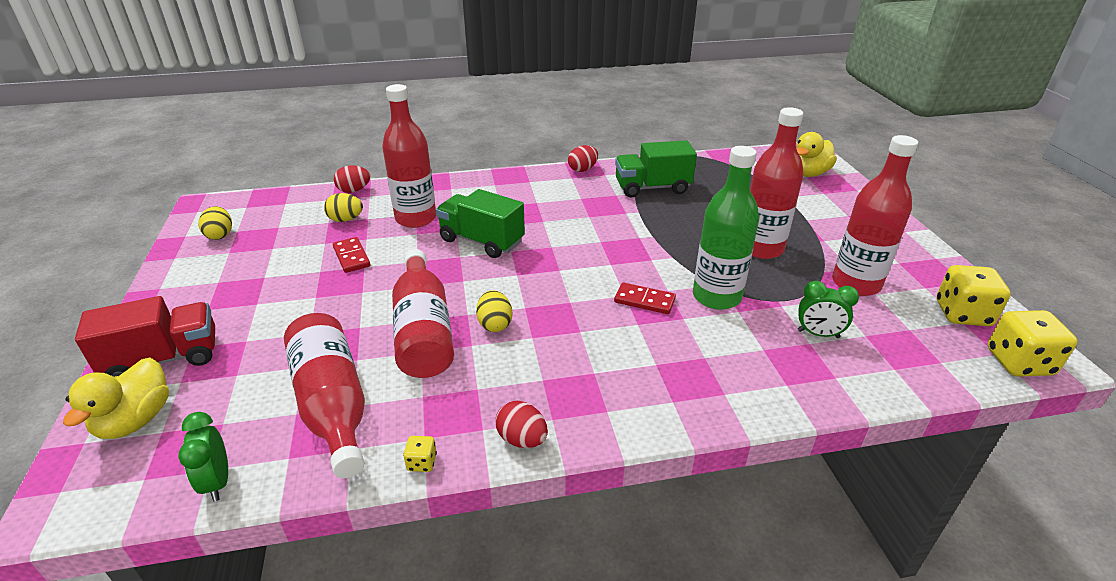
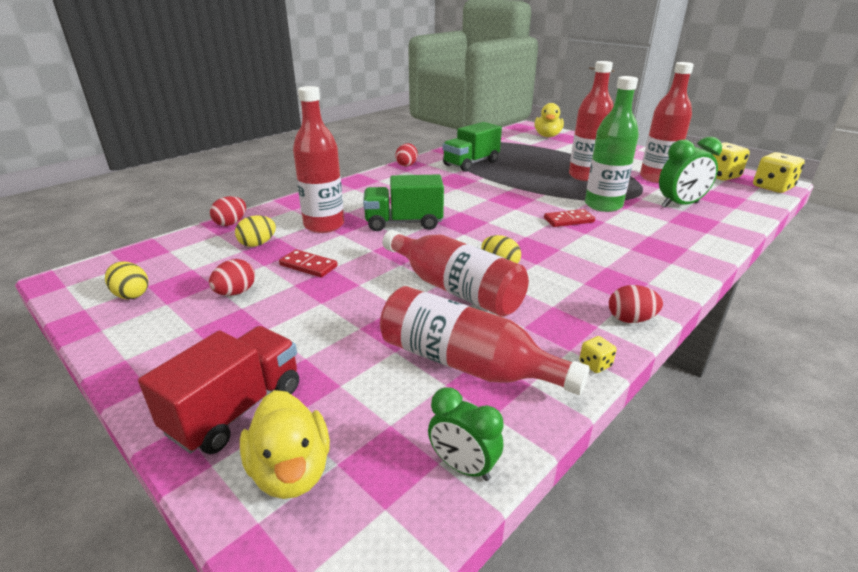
camera: 35 degrees left, 5 degrees down
(276, 261) = (235, 292): none -> red egg
(818, 334) = (679, 205): green clock -> green clock, size x1.55

